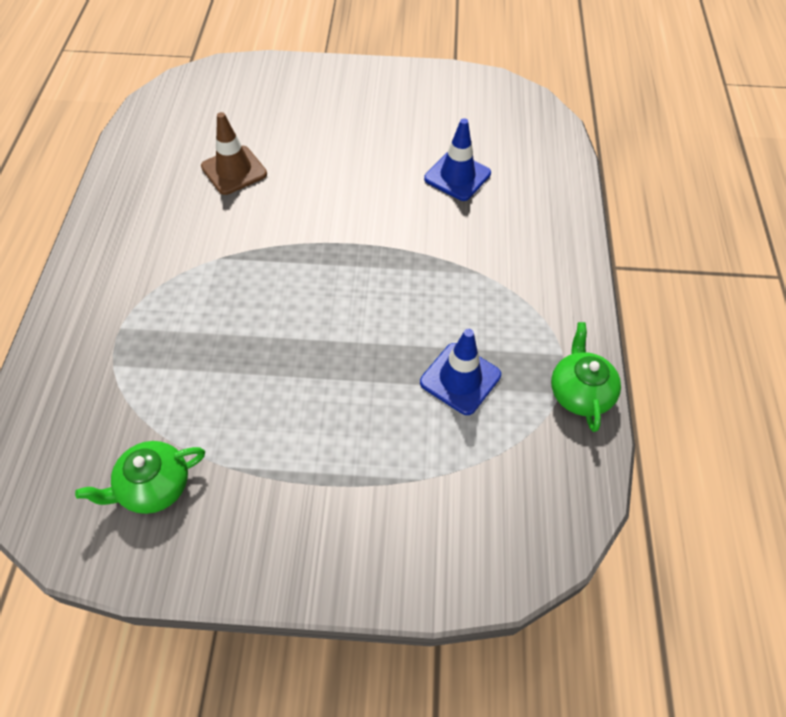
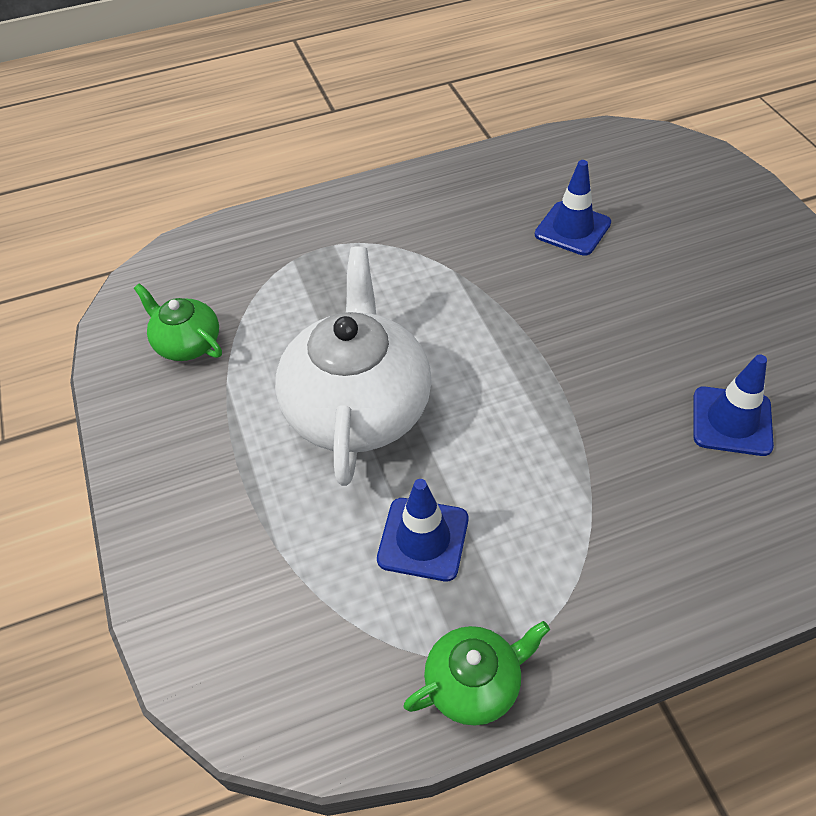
camera: 70 degrees right, 5 degrees down
(234, 170) = (572, 229): brown traffic cone -> blue traffic cone
(316, 375) = (358, 406): none -> white teapot

